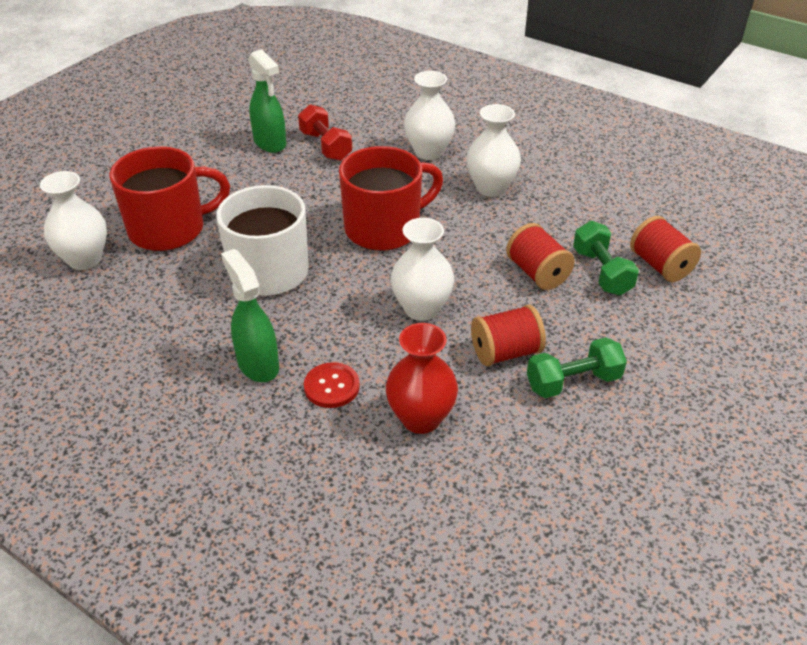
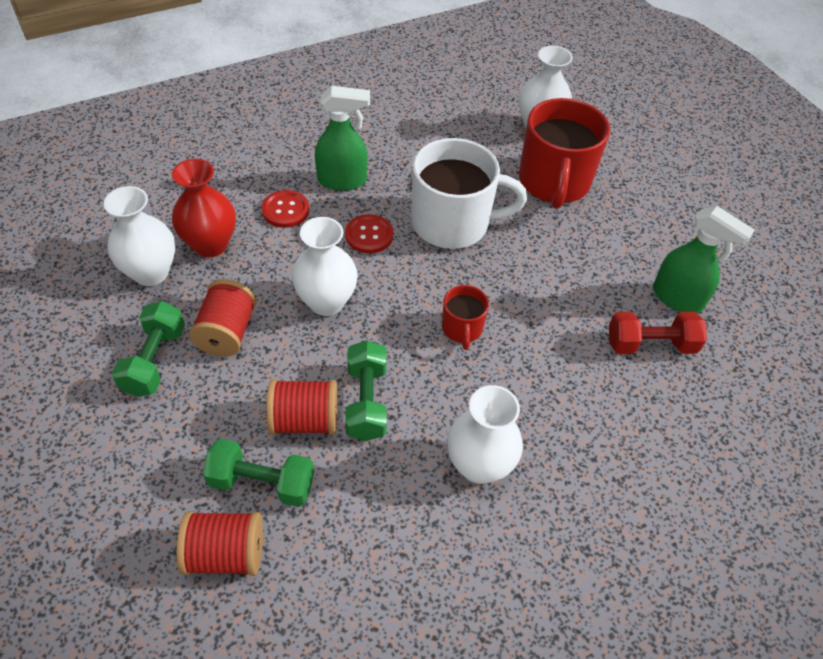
camera: 115 degrees right, 10 degrees up
(270, 143) = (677, 298): green spray bottle -> green spray bottle turned 135 degrees counterclockwise
(322, 315) = (369, 235): none -> red button
(384, 228) = (462, 328): red mug -> red mug, size x0.49
(429, 152) = (591, 440): white vase -> white vase (151, 272)
(492, 250) = (366, 401): none -> green dumbbell

